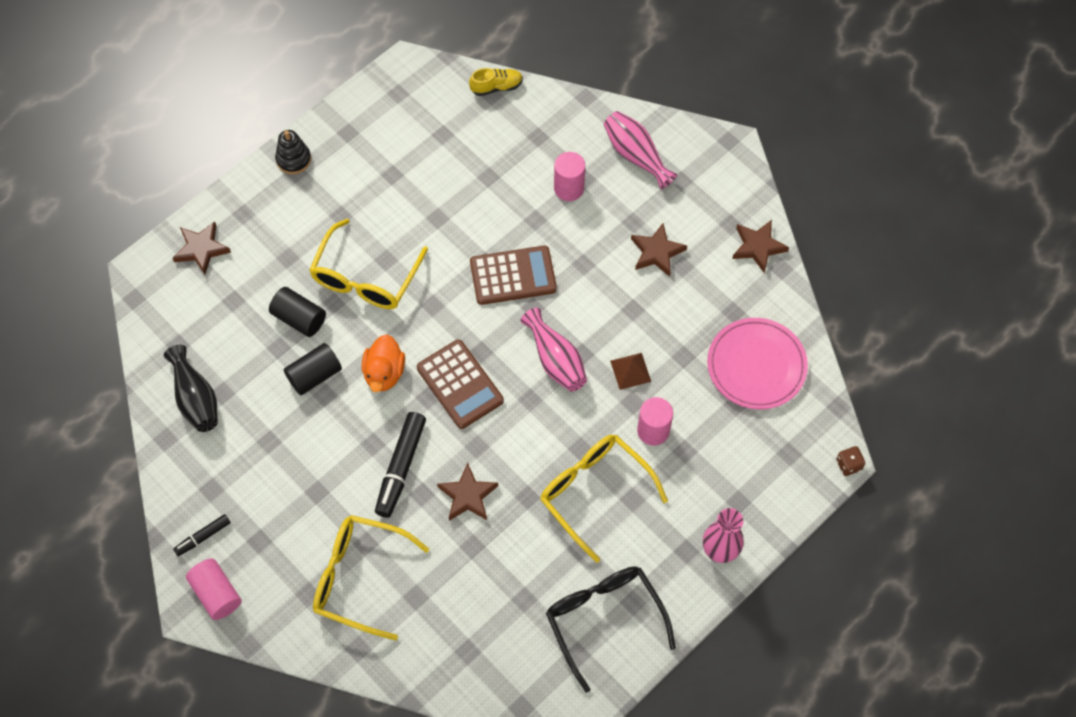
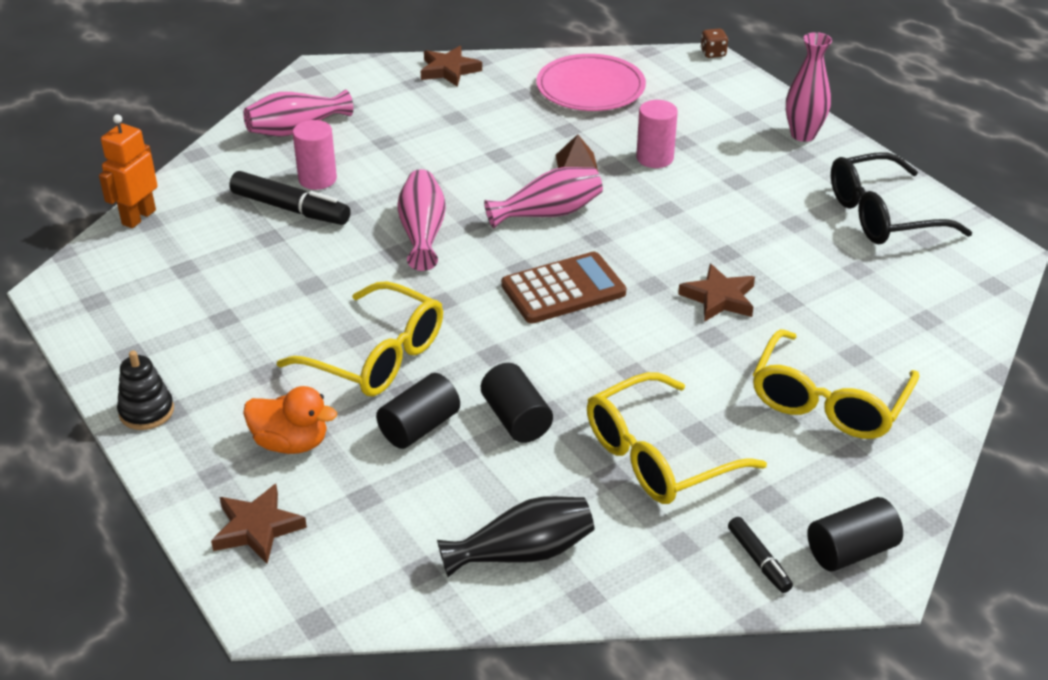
camera: 80 degrees left, 25 degrees down
(216, 593) = (851, 550): pink cylinder -> black cylinder
(384, 373) = (530, 352): orange duck -> orange duck (291, 443)
(400, 468) = (673, 350): black marker -> black marker (290, 209)
(496, 87) = (138, 217): yellow shoe -> orange robot
(513, 276) = (422, 232): brown calculator -> pink vase
(595, 493) = (726, 204): yellow glasses -> yellow glasses (658, 456)
(657, 252) = (430, 130): brown star -> none

